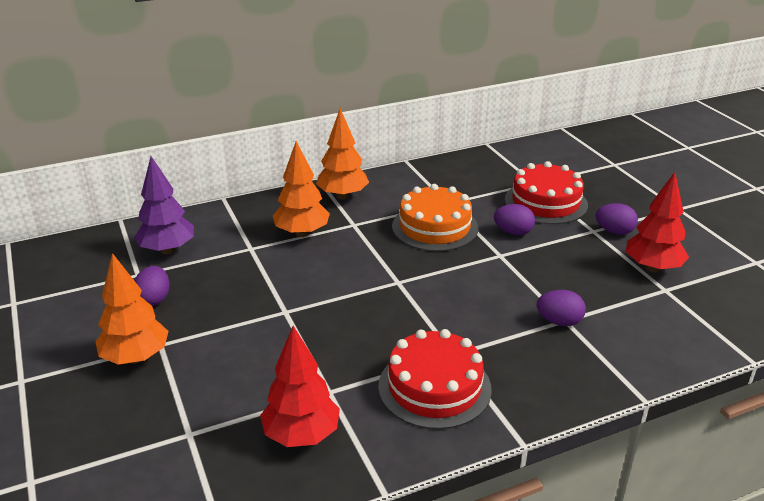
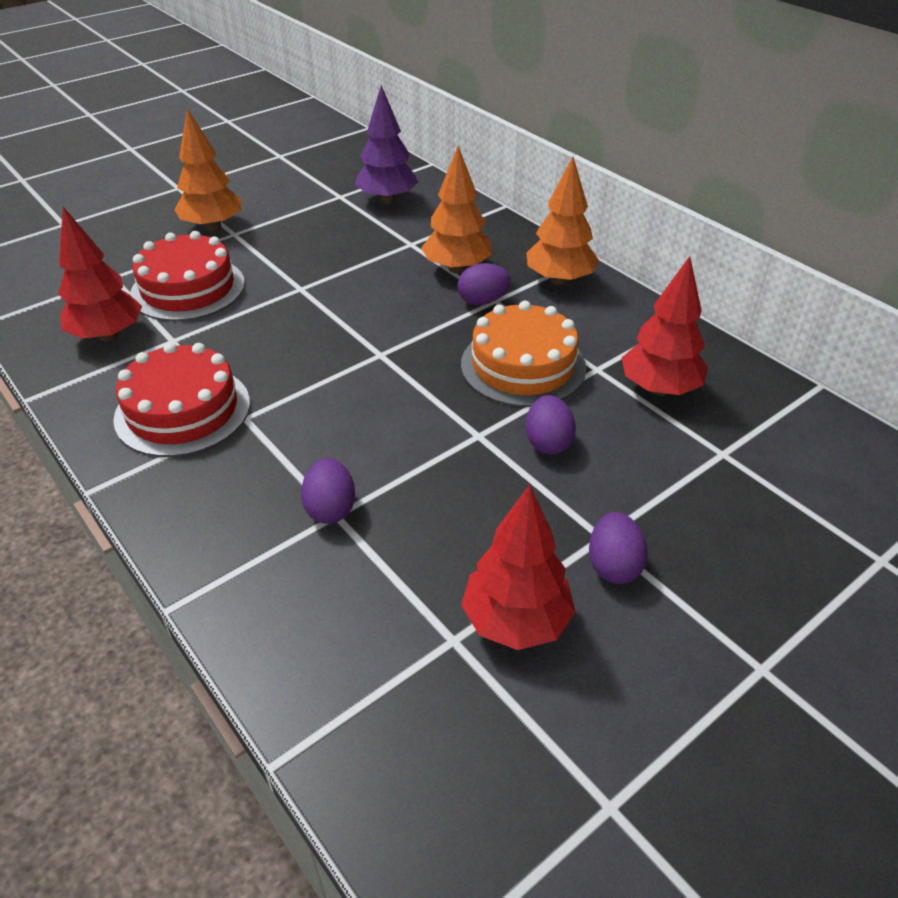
camera: 75 degrees right, 10 degrees up
(154, 299) = (302, 214): purple egg -> purple egg (483, 301)
(474, 187) = (659, 389): none -> red tree
(546, 202) = (663, 471): red cake -> red cake (188, 288)

